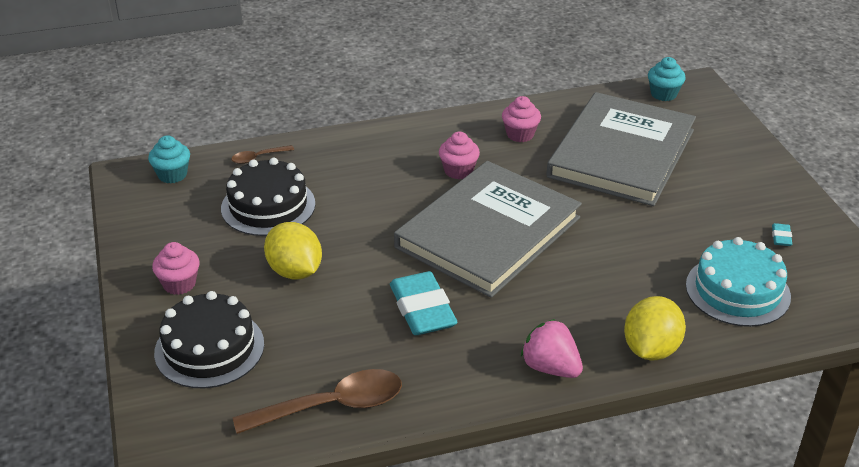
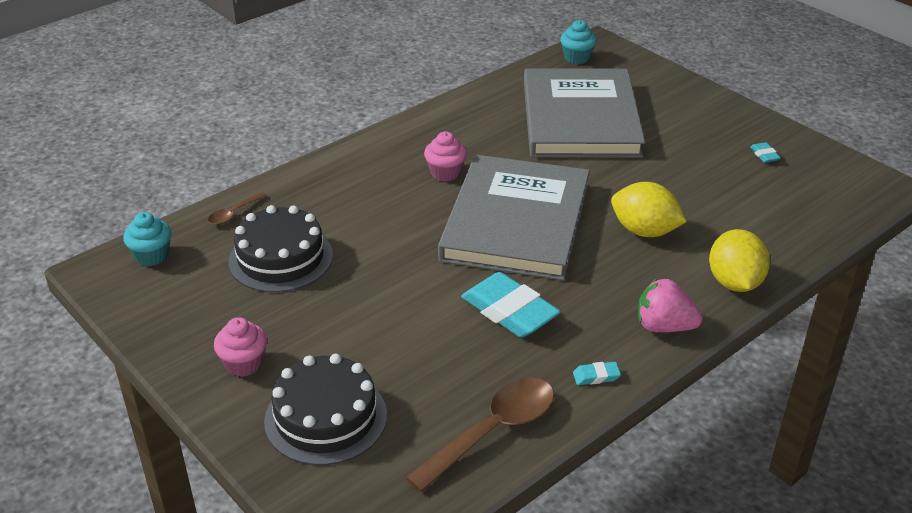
camera: 25 degrees left, 0 degrees up
(295, 271) = (357, 314): yellow lemon -> yellow lemon (644, 231)
(455, 390) = (596, 376): none -> turquoise eraser
(520, 134) = (477, 125): pink cupcake -> none
(737, 291) = (765, 210): turquoise cake -> none

